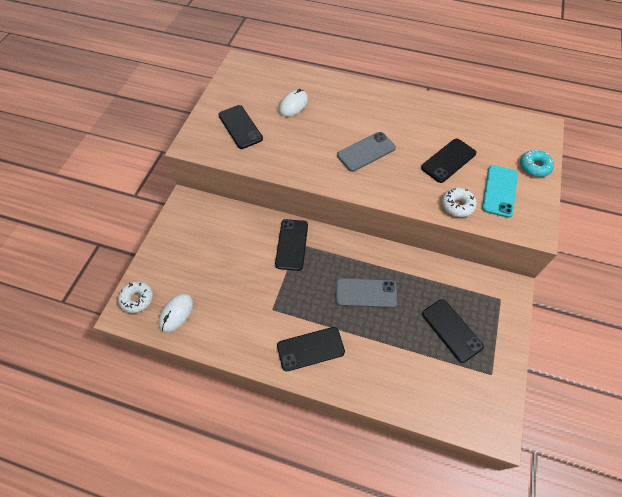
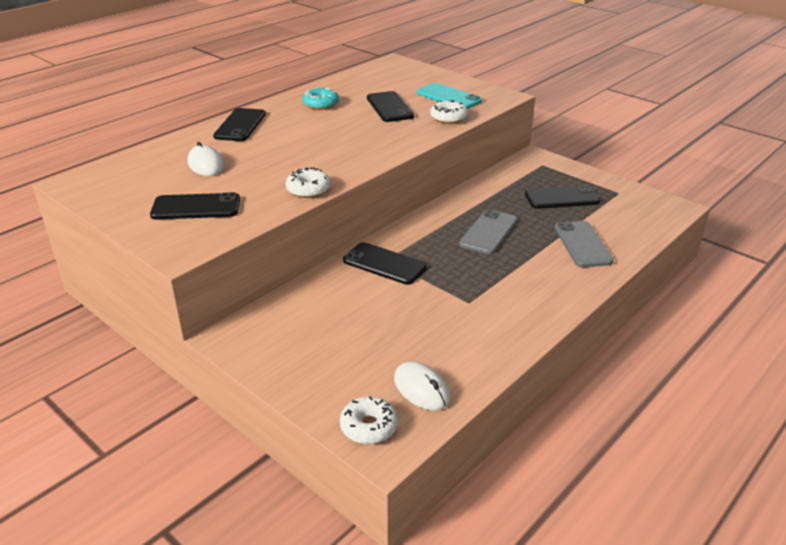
camera: 65 degrees left, 25 degrees down
(290, 169) = (308, 190): none -> white donut
(310, 349) = (539, 287): black phone -> black phone (240, 125)
(366, 152) = (332, 141): grey phone -> grey phone (582, 244)
(534, 167) = (435, 77): turquoise donut -> turquoise donut (321, 104)

